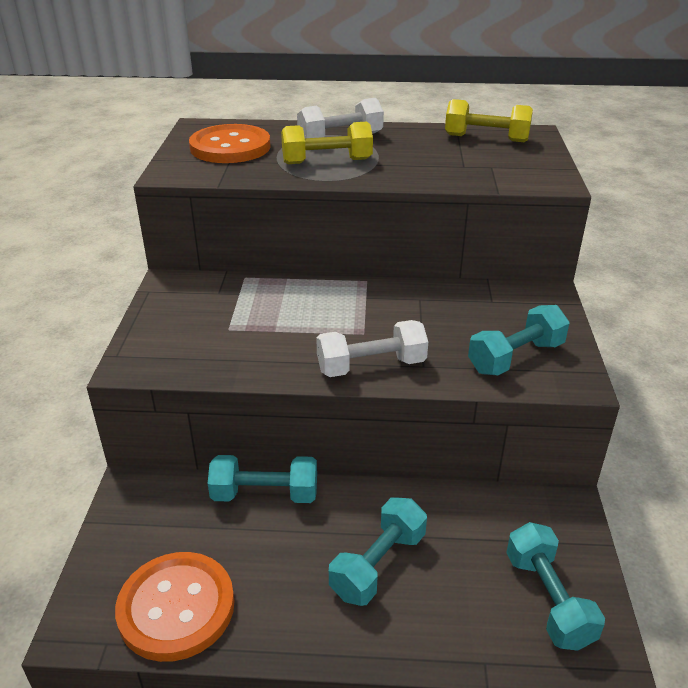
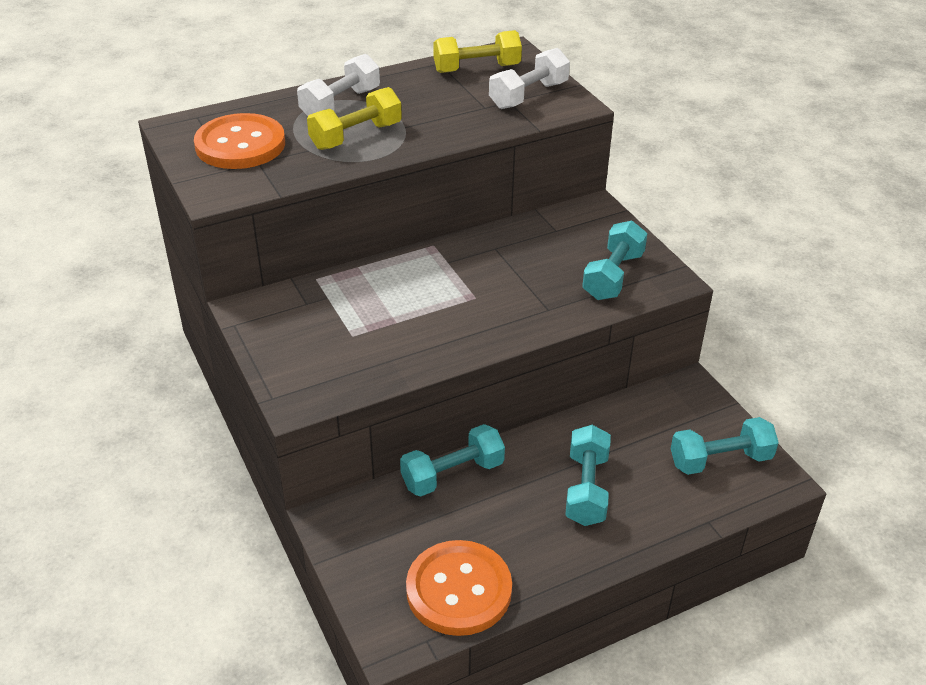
camera: 30 degrees left, 5 degrees up
(371, 366) = (507, 325): white dumbbell -> white dumbbell (528, 95)
(548, 599) = (720, 460): turquoise dumbbell -> turquoise dumbbell turned 60 degrees counterclockwise

